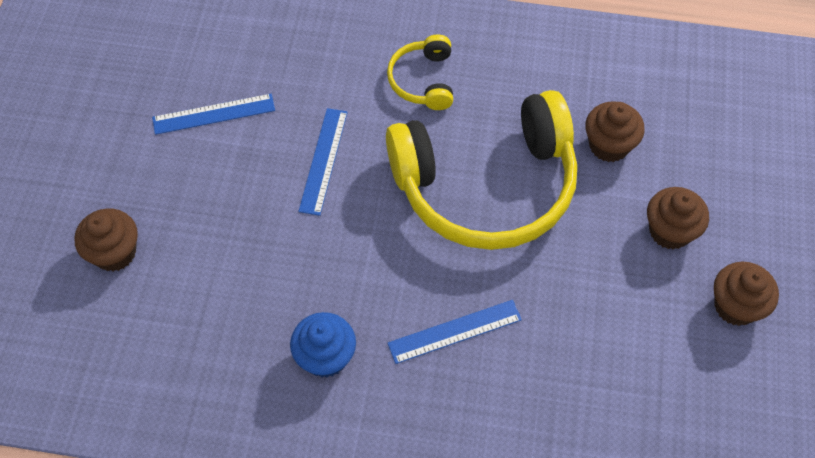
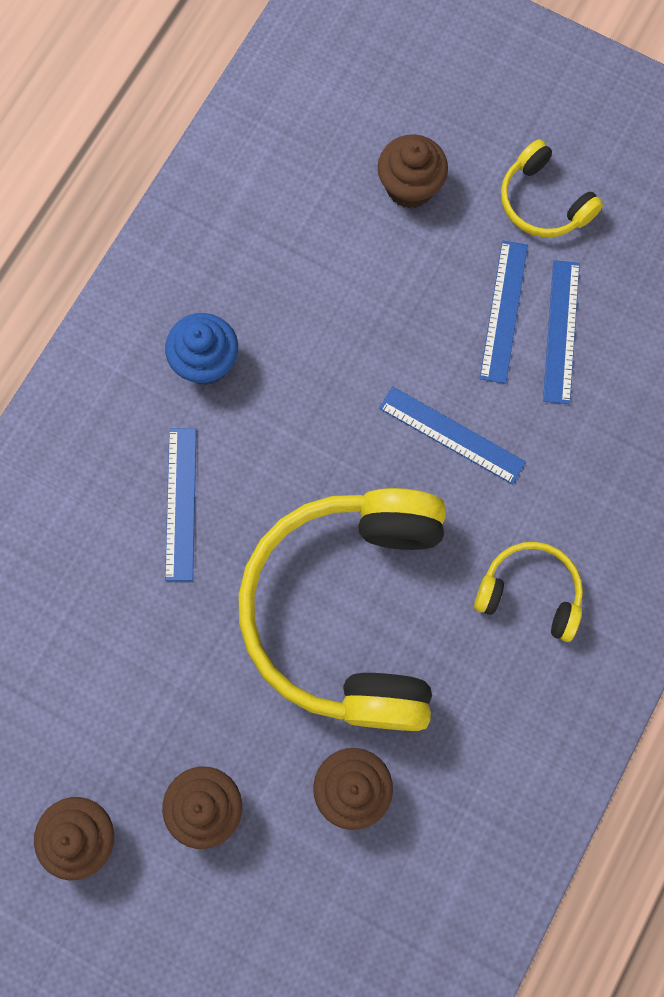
camera: 110 degrees right, 15 degrees up
(104, 155) = (543, 202): none -> yellow headphones
(209, 155) = (503, 311): none -> blue ruler

